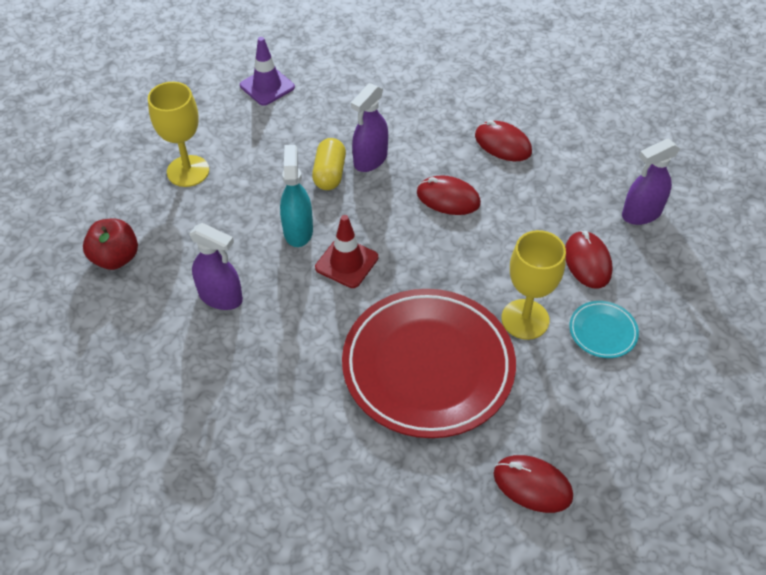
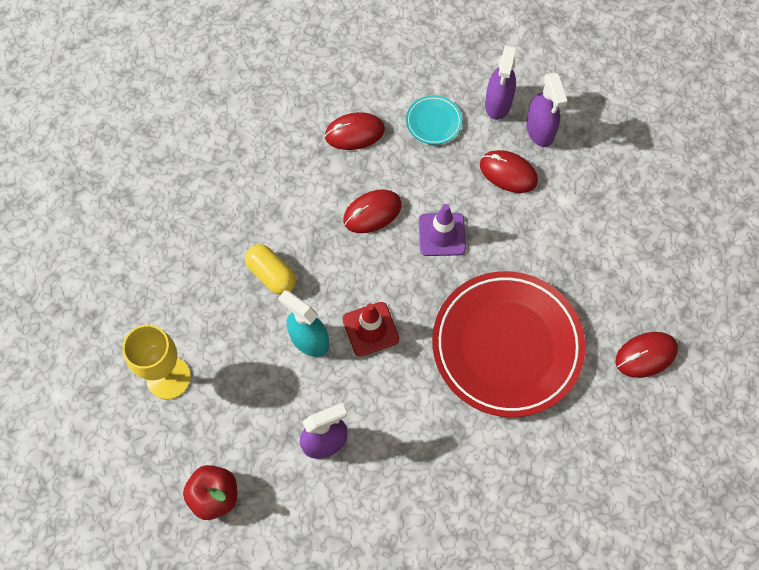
camera: 50 degrees left, 15 degrees up
(267, 86) = (128, 249): purple traffic cone -> purple traffic cone (442, 234)
(370, 160) = (284, 235): purple spray bottle -> purple spray bottle (540, 130)
(525, 319) = (521, 253): yellow goblet -> none
(602, 331) = (570, 214): turquoise plate -> turquoise plate (433, 122)

